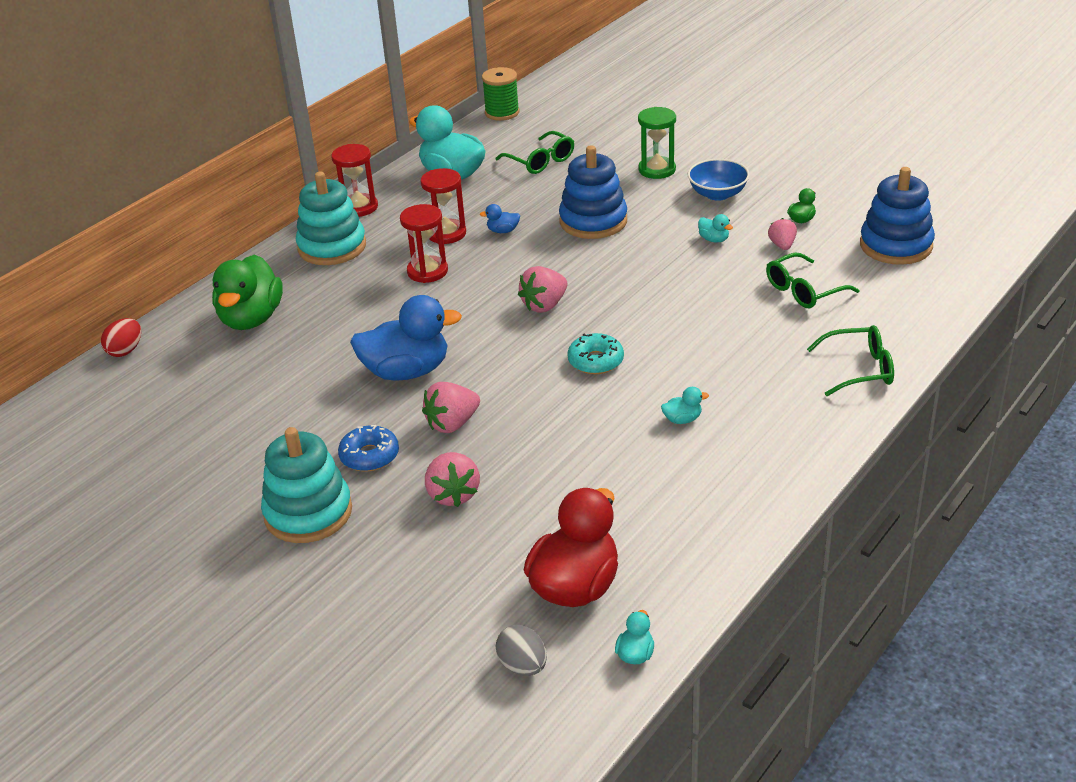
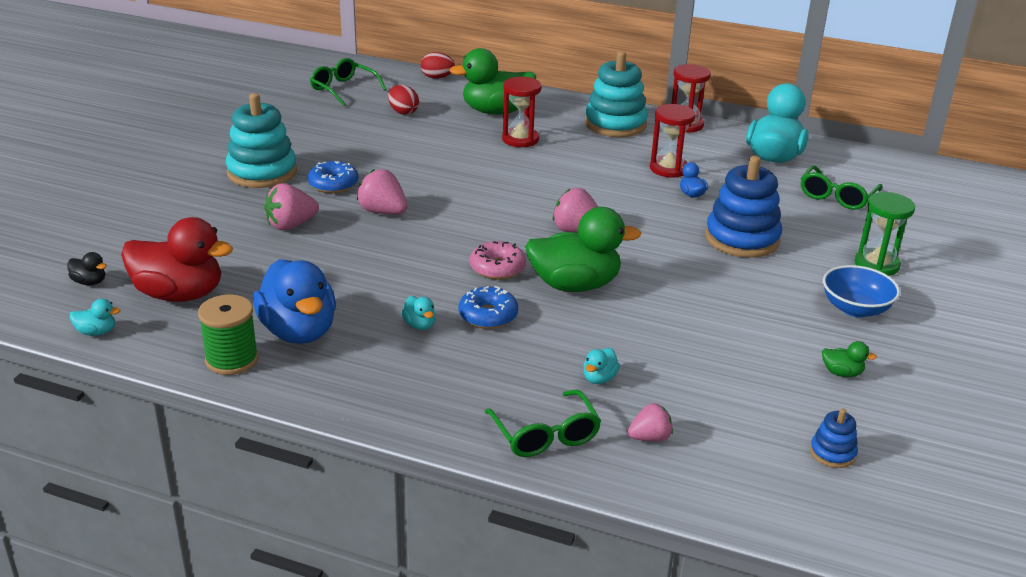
camera: 70 degrees right, 5 degrees down
(208, 387) = (403, 112): none -> red egg
(407, 371) = (449, 182): blue duck -> blue duck (299, 331)
(427, 271) = (602, 169): red hourglass -> red hourglass (520, 139)
(502, 113) = (915, 164): green spool -> green spool (232, 360)
(523, 666) = (89, 282): grey egg -> black duck
(595, 361) = (497, 268): turquoise donut -> pink donut
(640, 321) = (574, 285): none -> green duck
(677, 377) = (488, 316): none -> blue donut
(714, 239) = (755, 314): turquoise duck -> turquoise duck (599, 378)
(782, 245) = (774, 362): pink strawberry -> pink strawberry (649, 438)
(803, 291) = (686, 384): green glasses -> green glasses (343, 89)
(896, 245) = (832, 453): blue stacking toy -> blue stacking toy, size x0.47

